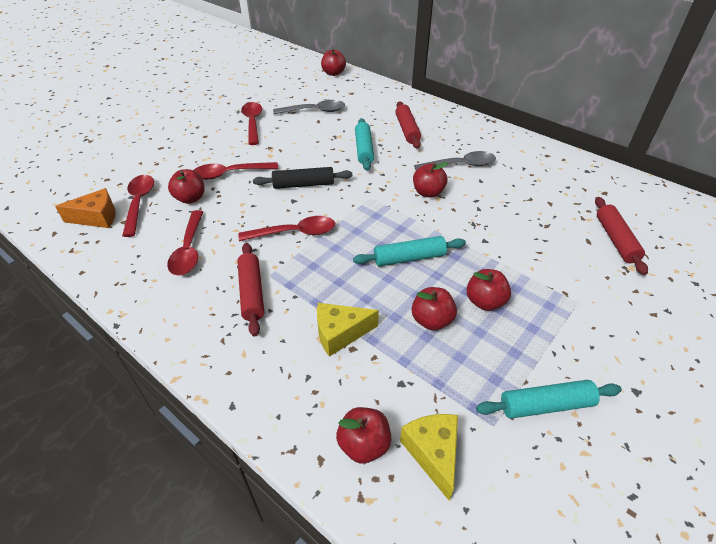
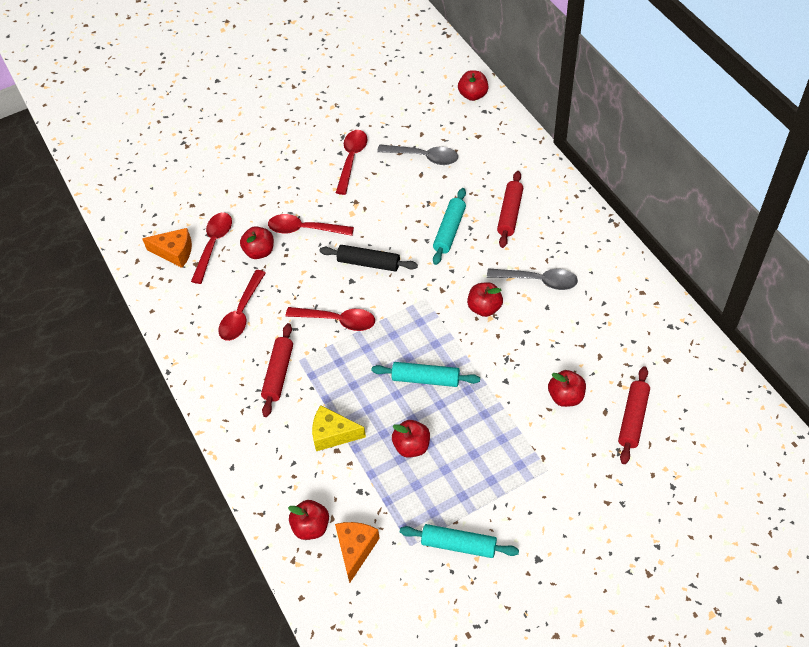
camera: 25 degrees right, 10 degrees up
(433, 453) = (355, 549): yellow cheese -> orange cheese
(485, 302) = (466, 443): red apple -> red apple (565, 396)

